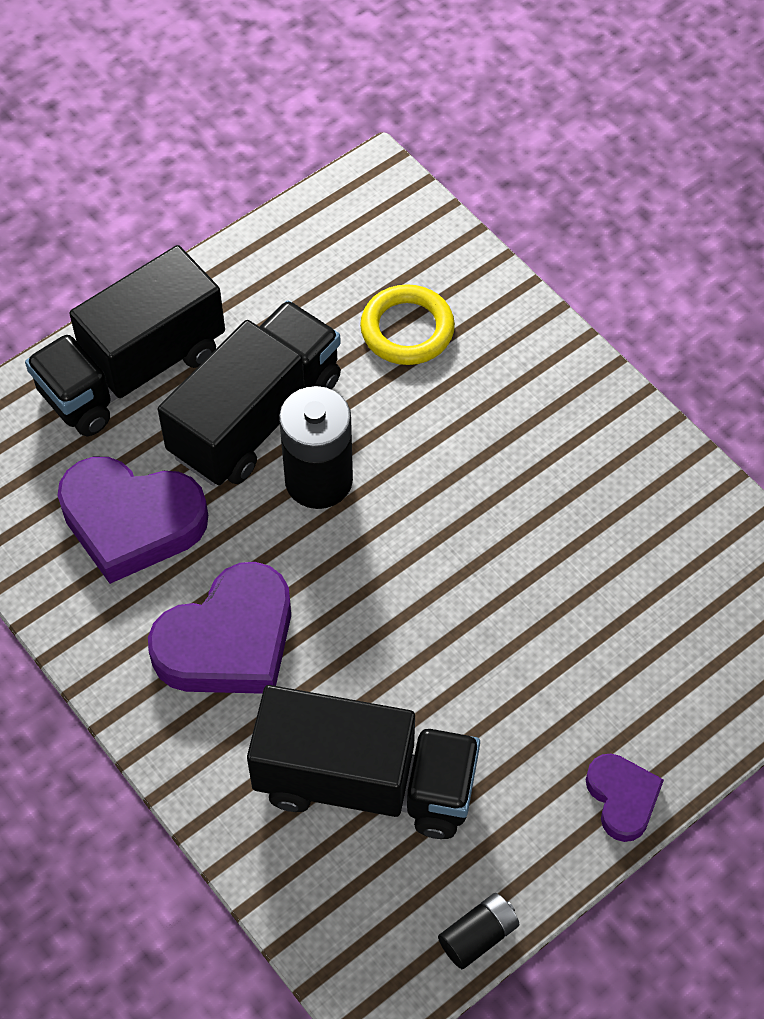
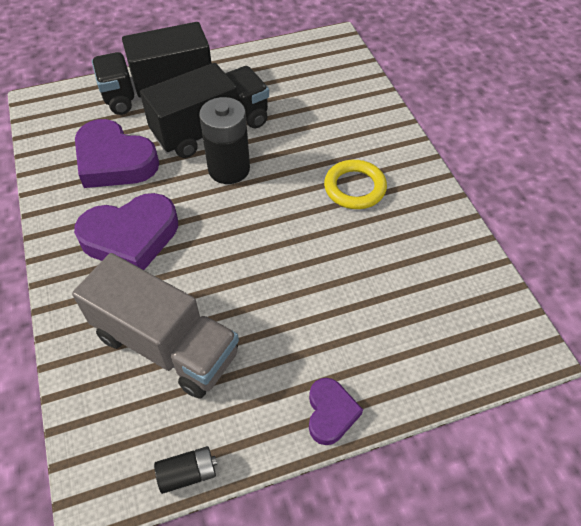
camera: 20 degrees right, 5 degrees down
(365, 783) = (166, 345): black truck -> grey truck
(407, 329) = (317, 110): yellow ring -> yellow ring (354, 188)

